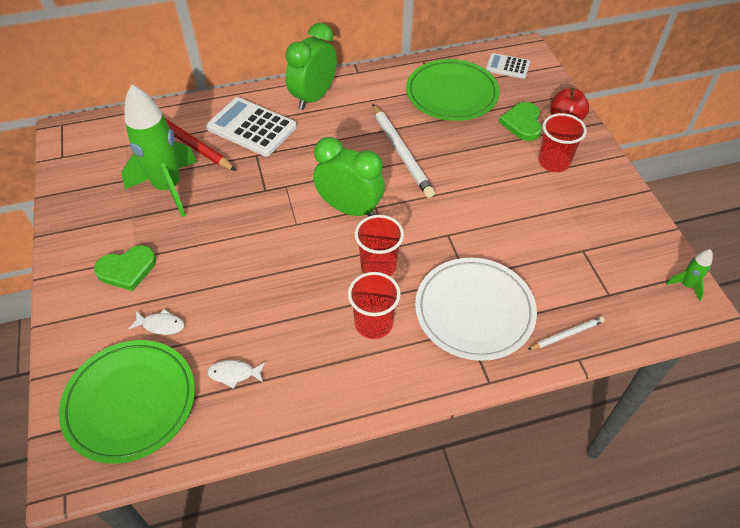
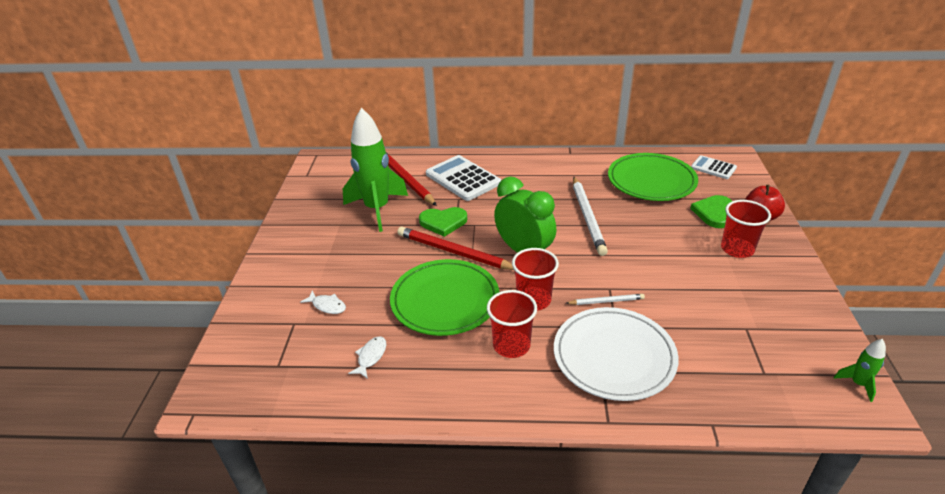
camera: 20 degrees right, 15 degrees down
(127, 269) = (319, 260): green heart -> green heart (443, 222)
(130, 402) = (277, 358): green plate -> green plate (445, 300)
(234, 374) = (371, 357): white fish -> white fish turned 90 degrees clockwise
(277, 226) = (454, 252): none -> red pencil
(313, 97) = (524, 165): green clock -> none
(566, 334) = (705, 399): white pencil -> white pencil (606, 301)

